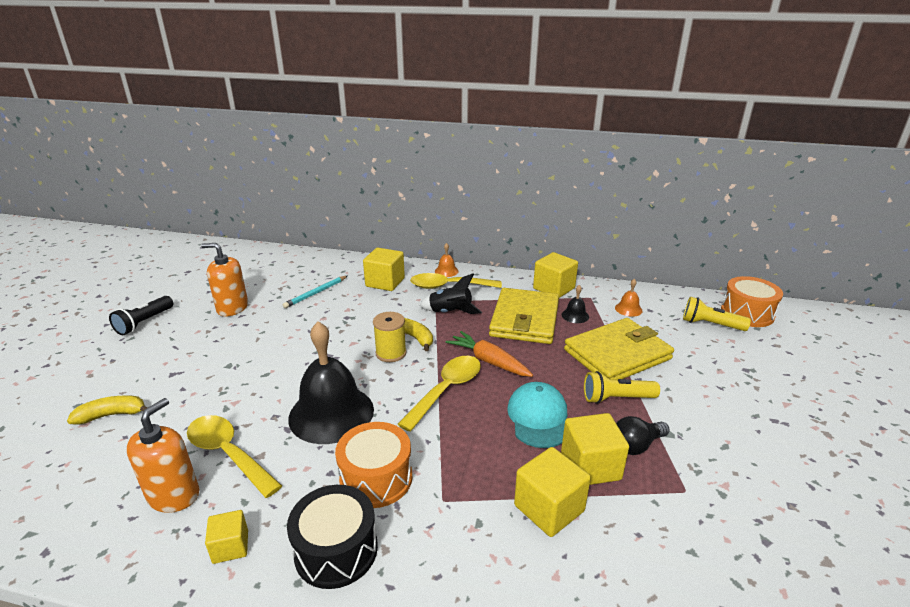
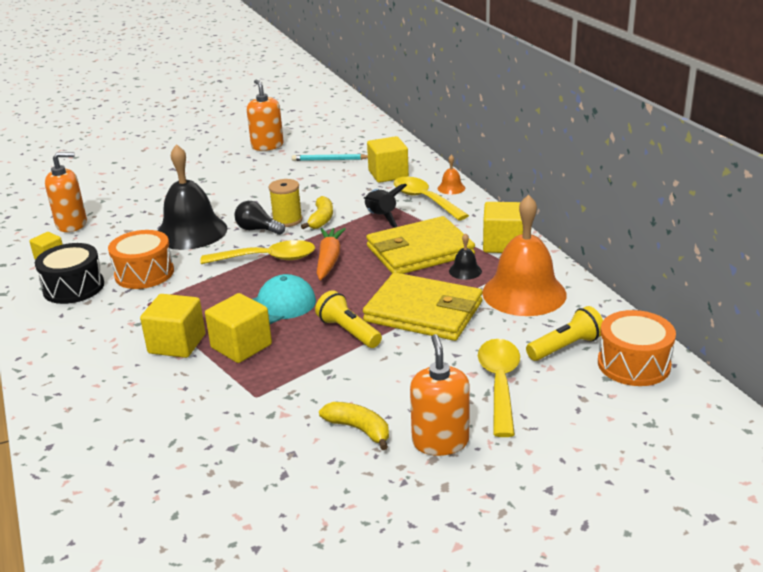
camera: 55 degrees right, 0 degrees up
(112, 415) = (116, 175): yellow banana -> yellow banana (359, 429)
(144, 323) = (212, 133): black flashlight -> none
(228, 454) = (118, 221): yellow spoon -> yellow spoon (499, 383)
(628, 309) = (524, 293): orange bell -> orange bell, size x2.42
(636, 445) = (291, 359): black light bulb -> black light bulb (258, 229)
(710, 324) = (566, 347): yellow flashlight -> yellow flashlight turned 75 degrees clockwise
(805, 421) = (440, 441): none -> orange soap dispenser

